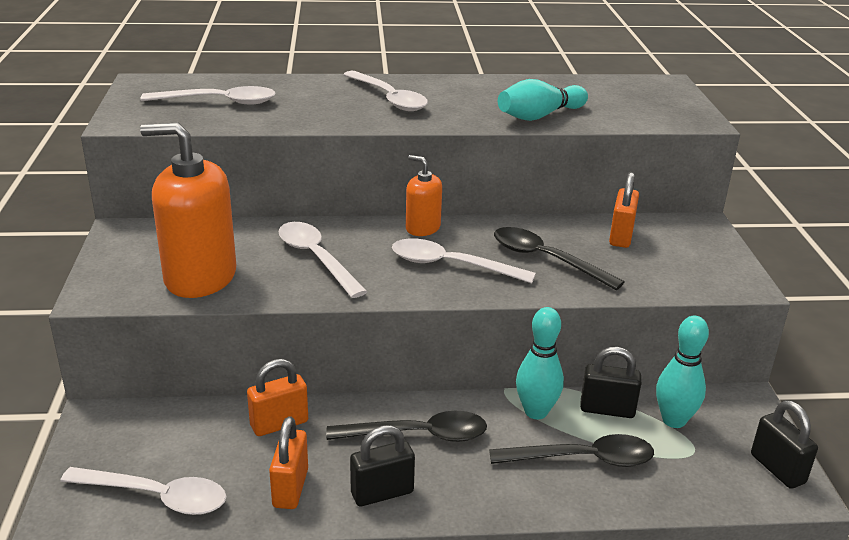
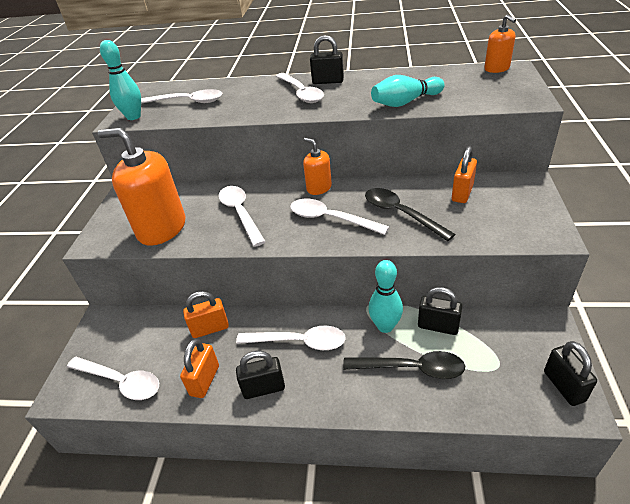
camera: 15 degrees right, 10 degrees up
(418, 435) = (299, 342): black spoon -> white spoon
(422, 86) = (328, 81): none -> black padlock
(647, 82) = (497, 69): none -> orange soap dispenser
(673, 420) = (487, 338): turquoise bowling pin -> turquoise bowling pin (133, 117)

